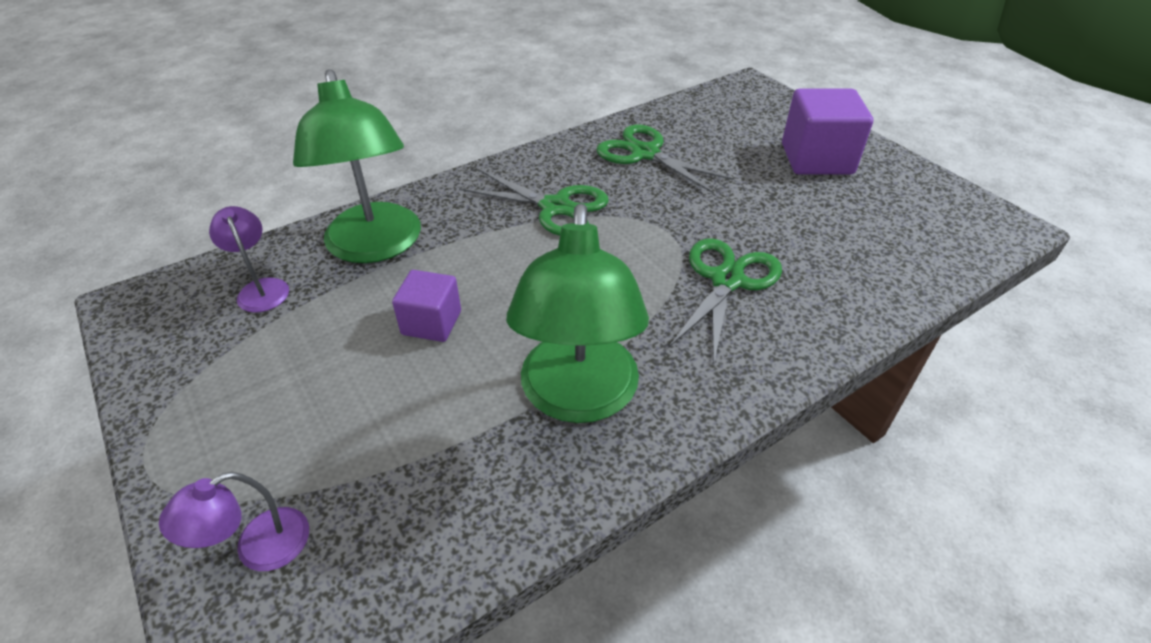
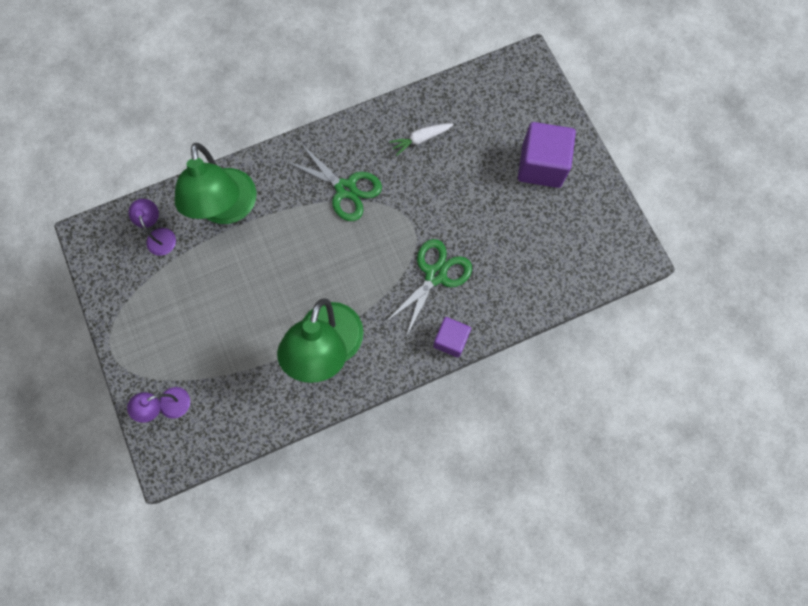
camera: 10 degrees right, 30 degrees up
(431, 323) = (256, 280): purple cube -> purple cube (451, 340)
(645, 153) = (421, 139): green scissors -> white carrot

